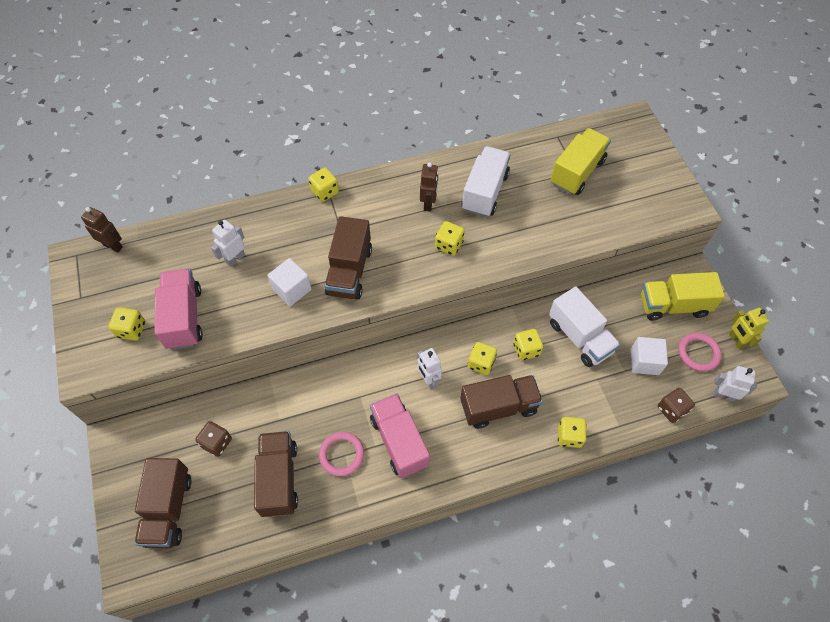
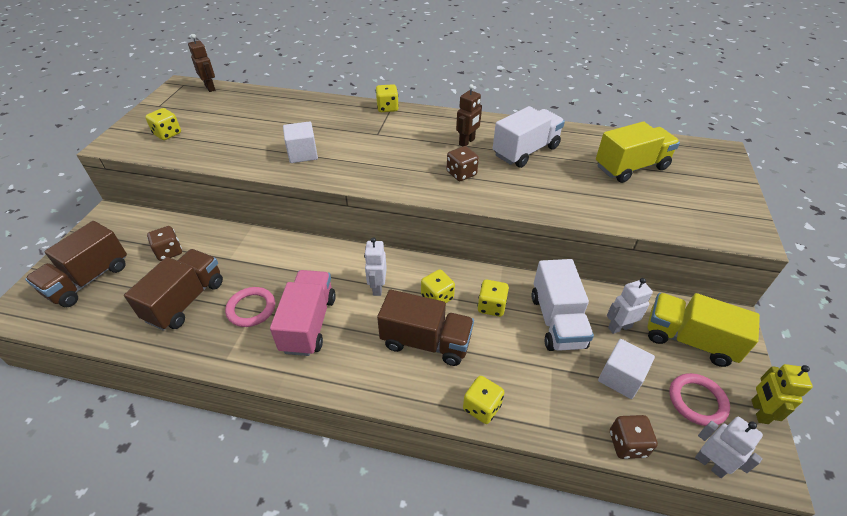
camera: 30 degrees right, 15 degrees down
(184, 317) = (208, 140): pink truck -> none
(235, 258) = (281, 122): white robot -> white robot (619, 327)
(349, 271) = (359, 160): brown truck -> none
(449, 245) = (461, 174): yellow dice -> brown dice

